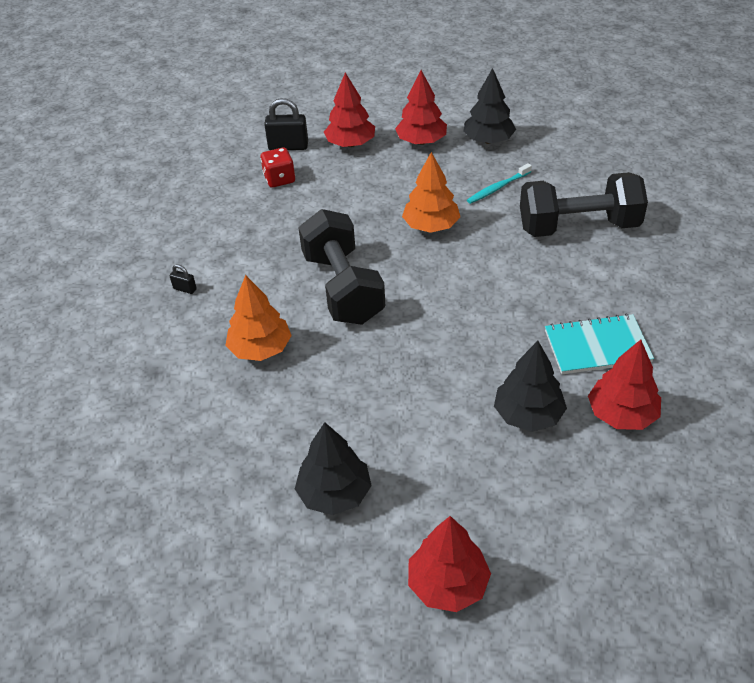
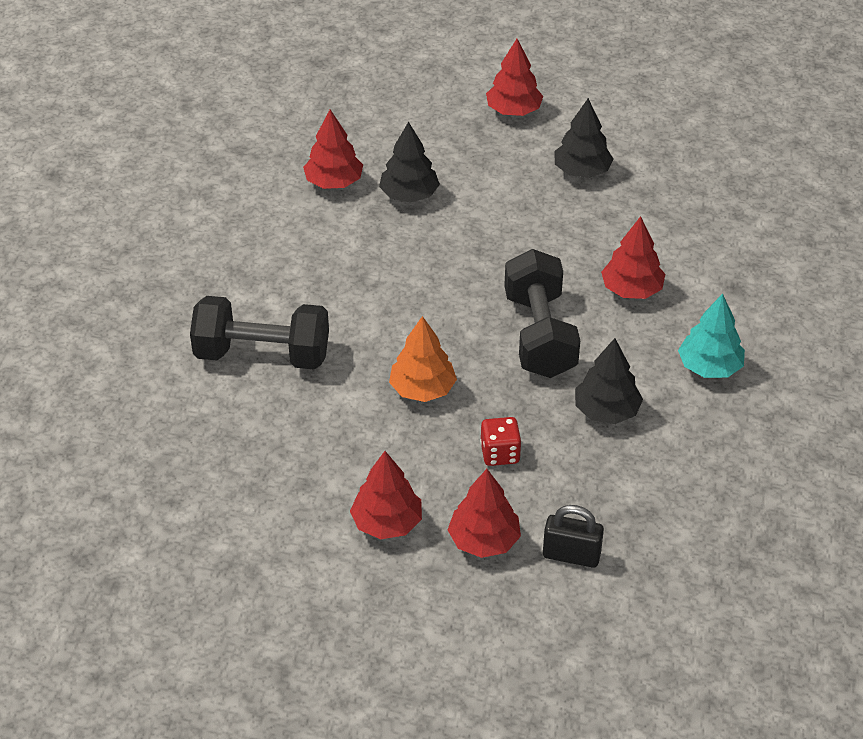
camera: 170 degrees left, 0 degrees up
(185, 289) = (709, 367): black padlock -> turquoise tree
(260, 349) = (631, 290): orange tree -> red tree
(279, 179) = (590, 498): red dice -> red dice (500, 453)
(488, 140) = (298, 504): black tree -> black tree (606, 411)
(497, 188) = (324, 425): turquoise toothbrush -> none
(597, 346) = (320, 234): turquoise notebook -> none

